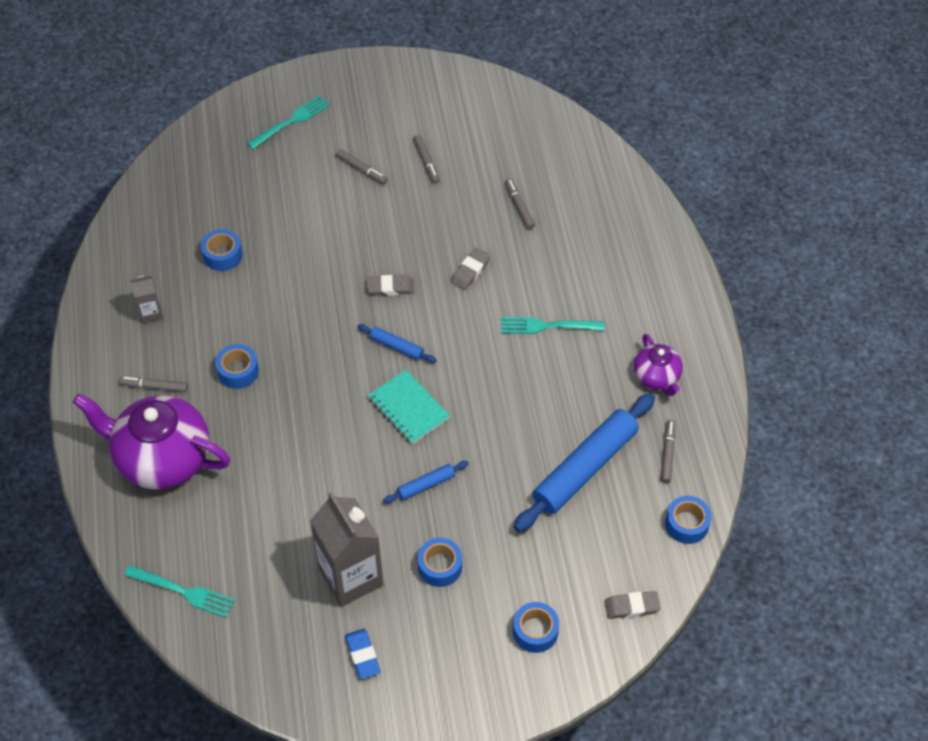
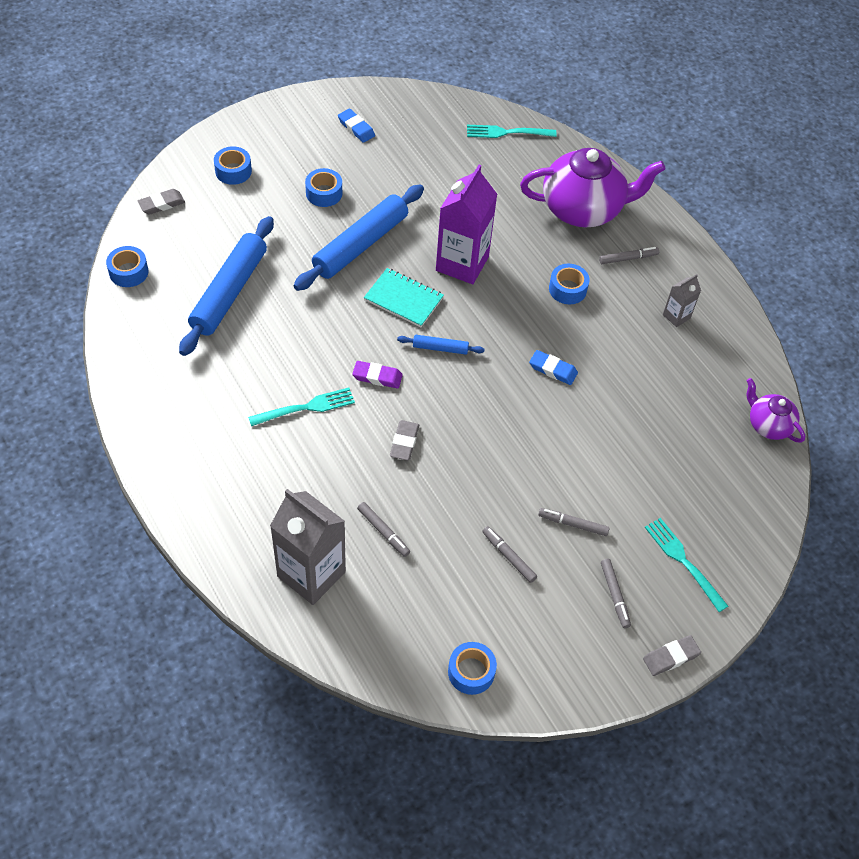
camera: 155 degrees right, 0 degrees up
(222, 255) = (651, 387): blue tape -> blue tape (471, 672)
(291, 121) = (683, 561): turquoise fork -> turquoise fork turned 120 degrees clockwise
(302, 296) = (553, 369): none -> blue eraser
(329, 431) = (462, 263): none -> purple carton
(351, 577) = (389, 170): grey carton -> grey carton (311, 574)
(390, 288) = (474, 402): grey eraser -> grey eraser (671, 657)
(426, 485) = (360, 245): blue rolling pin -> blue rolling pin, size x2.21
(469, 336) = (377, 377): none -> purple eraser
(657, 377) = (183, 388): purple teapot -> purple teapot (768, 425)
(668, 453) = (157, 323): grey marker -> grey marker (614, 595)

